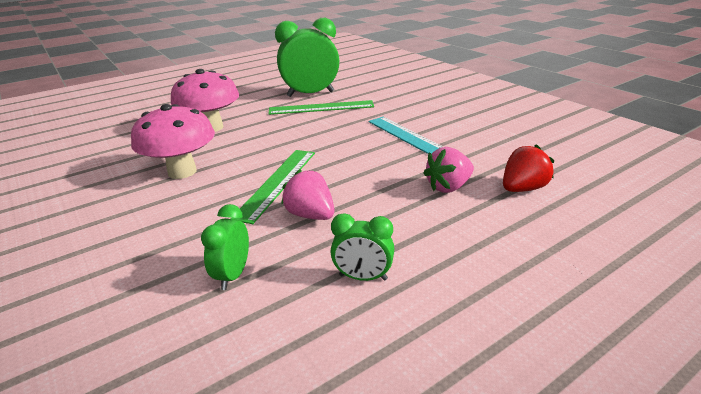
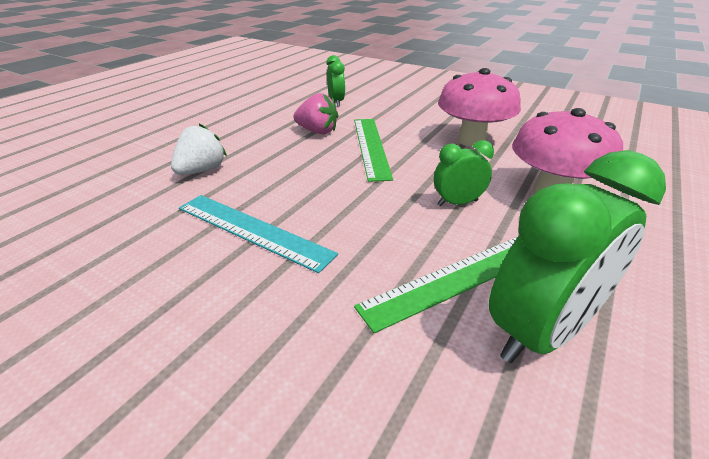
camera: 155 degrees right, 5 degrees up
(363, 277) = (260, 111): green clock -> green clock (457, 203)
(448, 187) = (202, 170): pink strawberry -> white strawberry
(523, 189) = (122, 182): red strawberry -> none

